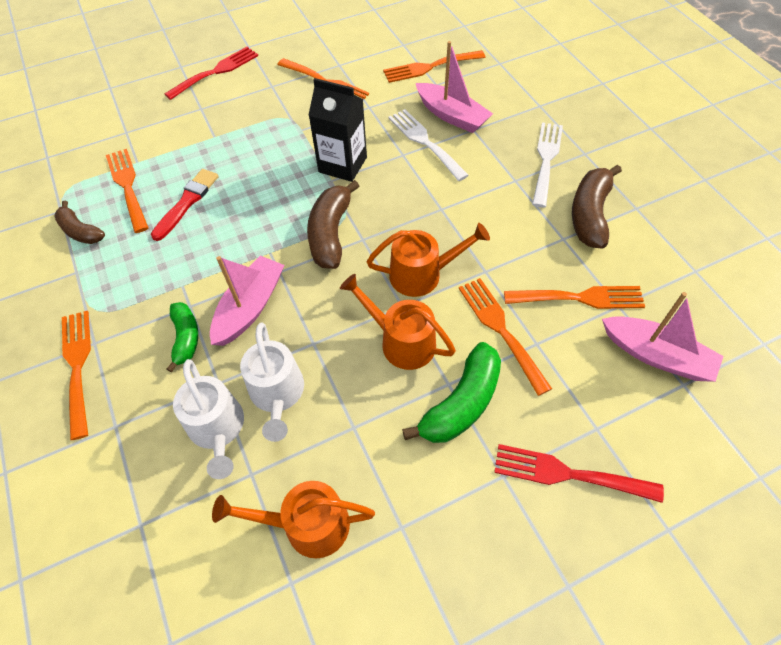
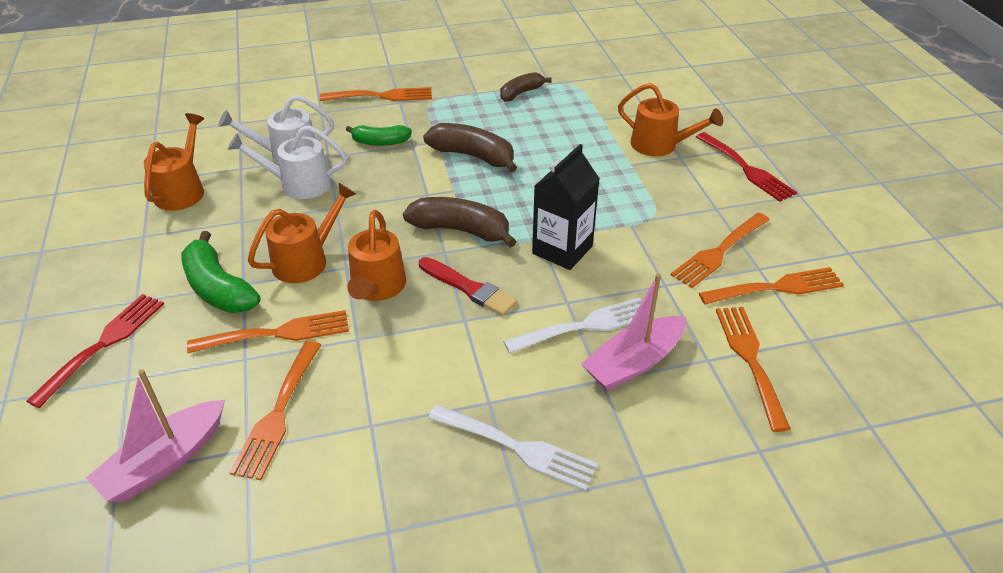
camera: 100 degrees right, 15 degrees down
(127, 186) = (570, 114): orange fork -> orange fork (777, 287)
(183, 121) = (660, 145): none -> orange watering can
(187, 203) = (537, 145): red brush -> red brush (468, 288)
(250, 307) = (394, 175): pink boat -> none
(590, 214) = (398, 467): brown banana -> brown banana (473, 156)

